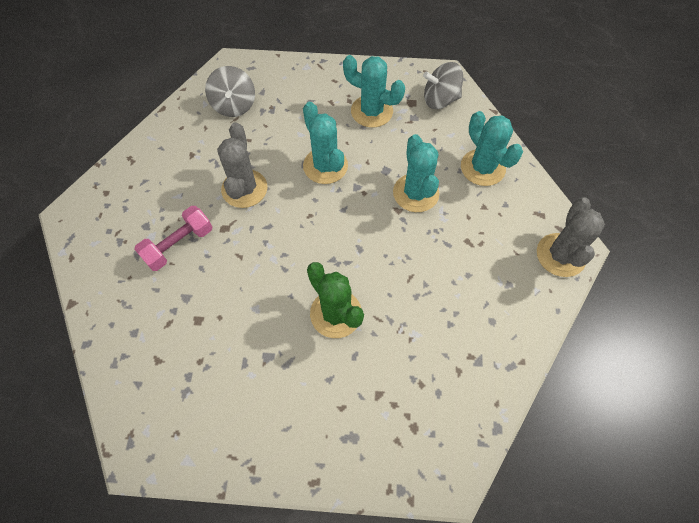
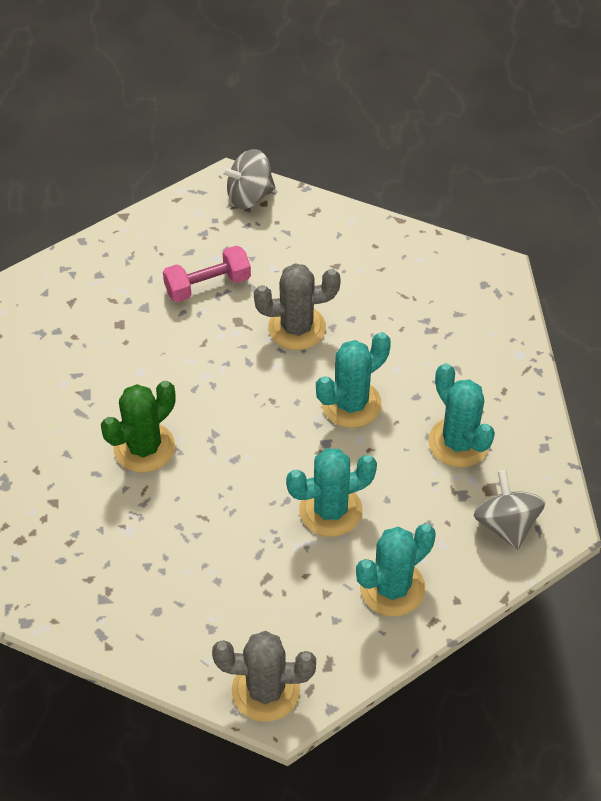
camera: 80 degrees right, 10 degrees down
(179, 245) = (208, 285): pink dumbbell -> pink dumbbell turned 60 degrees counterclockwise
(234, 105) = (425, 289): grey spinning top -> grey spinning top (249, 196)
(371, 111) = (458, 442): turquoise cactus -> turquoise cactus turned 45 degrees counterclockwise

